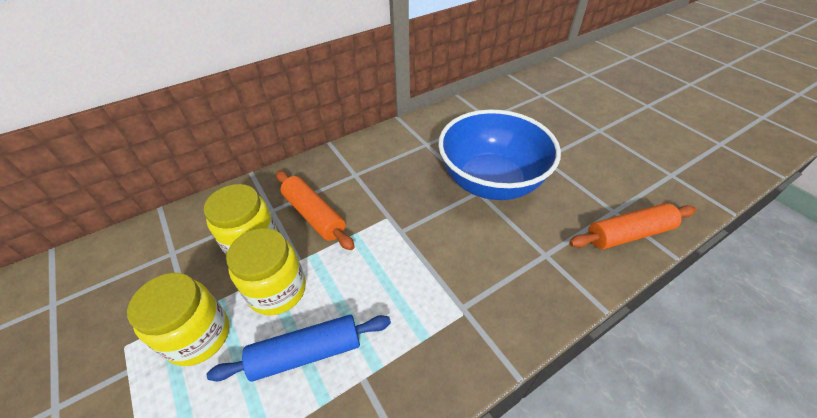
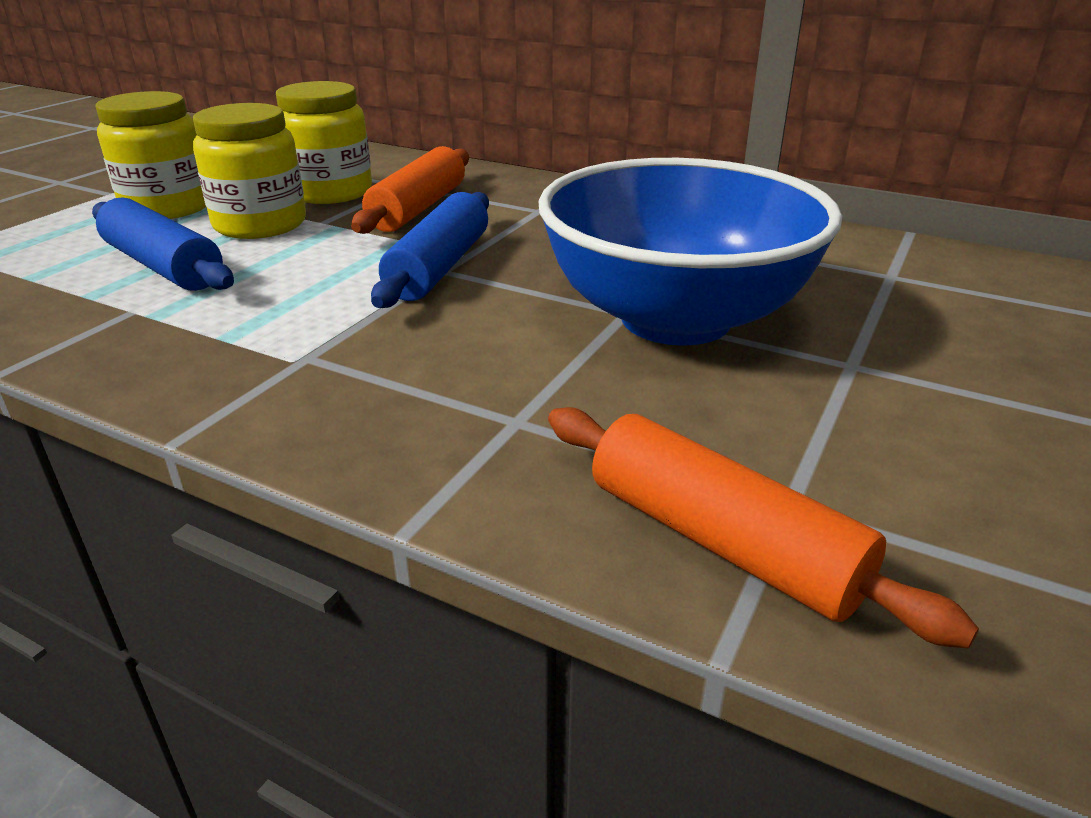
camera: 60 degrees right, 15 degrees down
(396, 232) = (439, 267): none -> blue rolling pin

